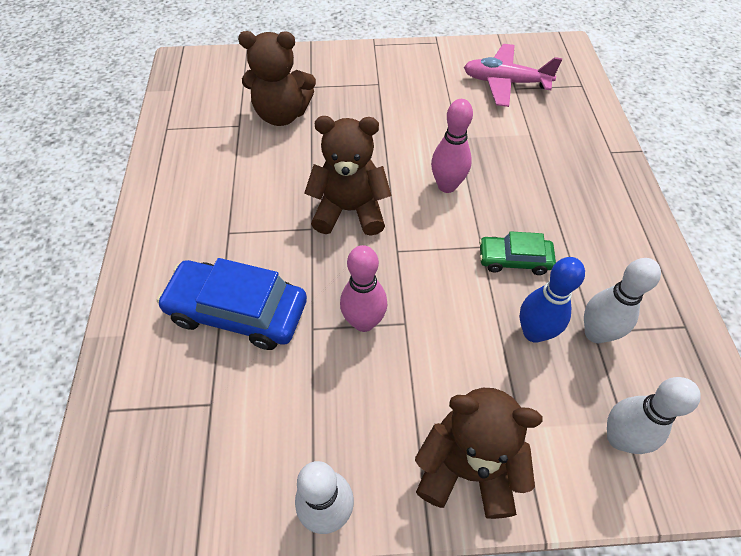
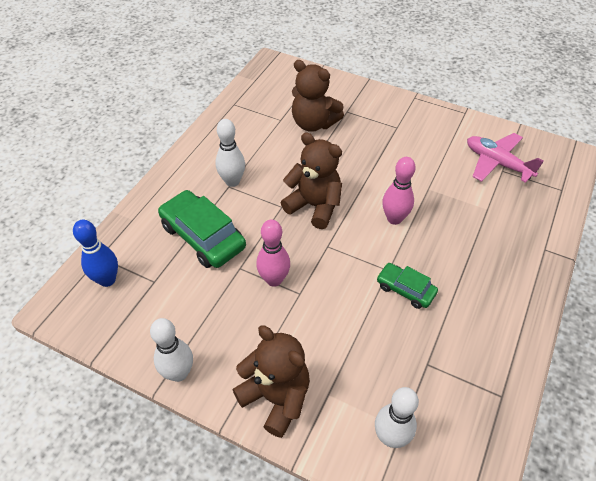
camera: 30 degrees right, 5 degrees down
(238, 311) = (203, 236): blue car -> green car
(534, 332) = (382, 342): blue bowling pin -> blue bowling pin (107, 280)
(595, 333) = (427, 365): white bowling pin -> white bowling pin (232, 181)

